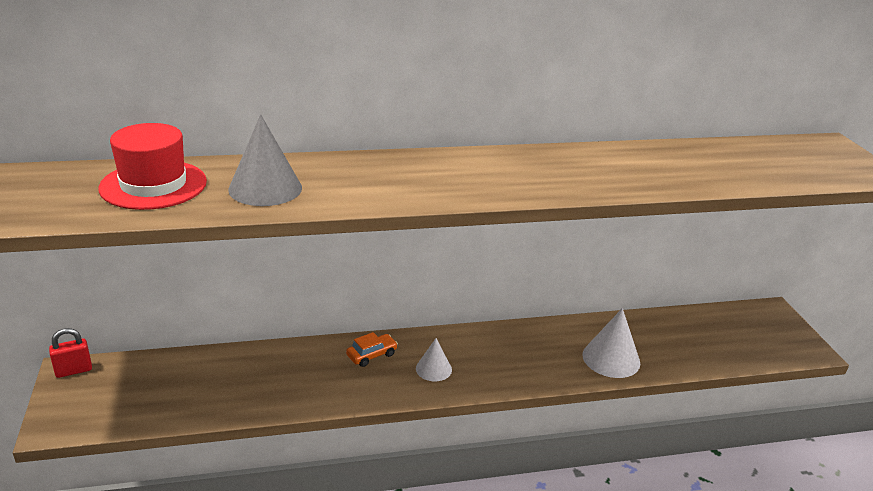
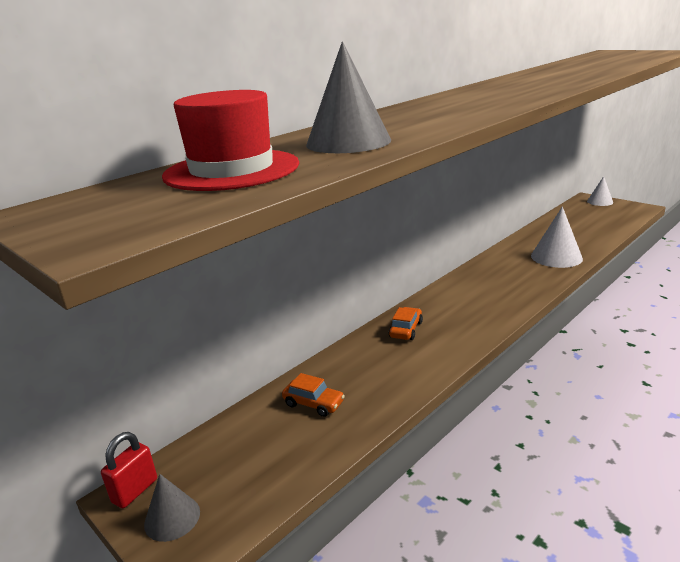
camera: 30 degrees left, 5 degrees down
(72, 399) = (172, 518): none -> grey cone
(231, 375) = (313, 403): none -> orange car
(433, 369) = (464, 315): white cone -> white cone (600, 201)

